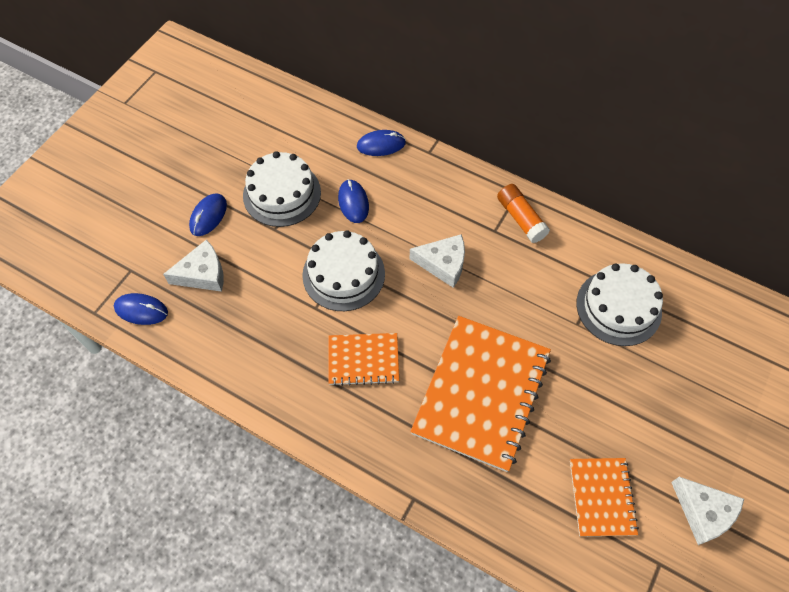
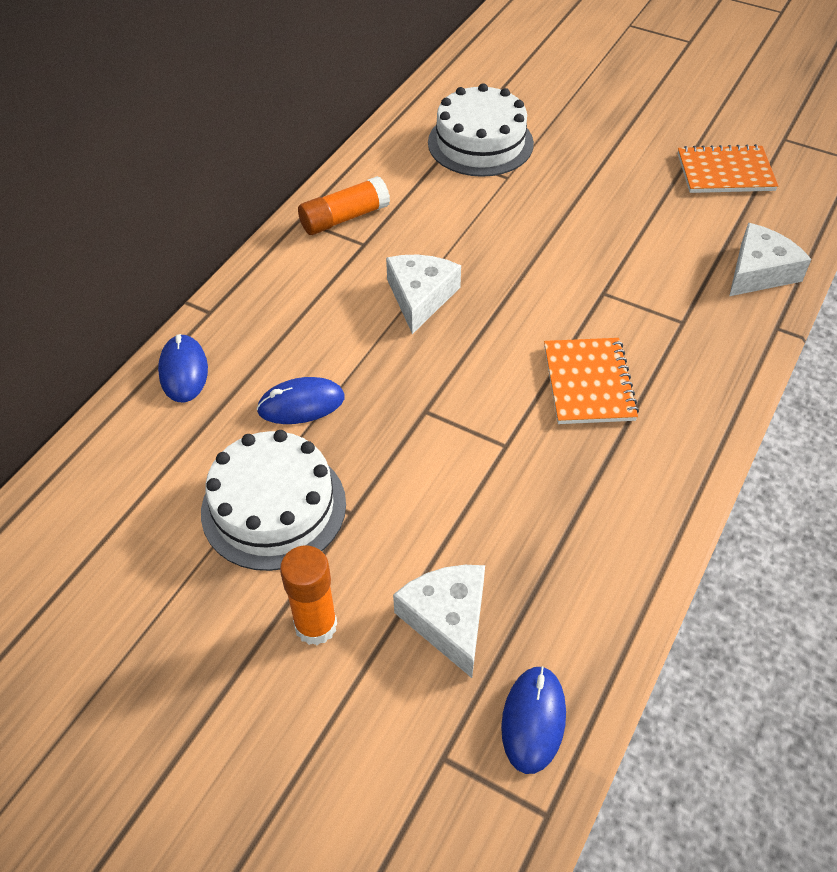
camera: 90 degrees left, 10 degrees down
(208, 216) = (316, 625): blue mouse -> orange glue stick
(343, 274) = (441, 412): white cake -> none
(481, 393) = (617, 263): orange notebook -> none
(703, 512) = (719, 106): white cheese -> white cheese (759, 272)

